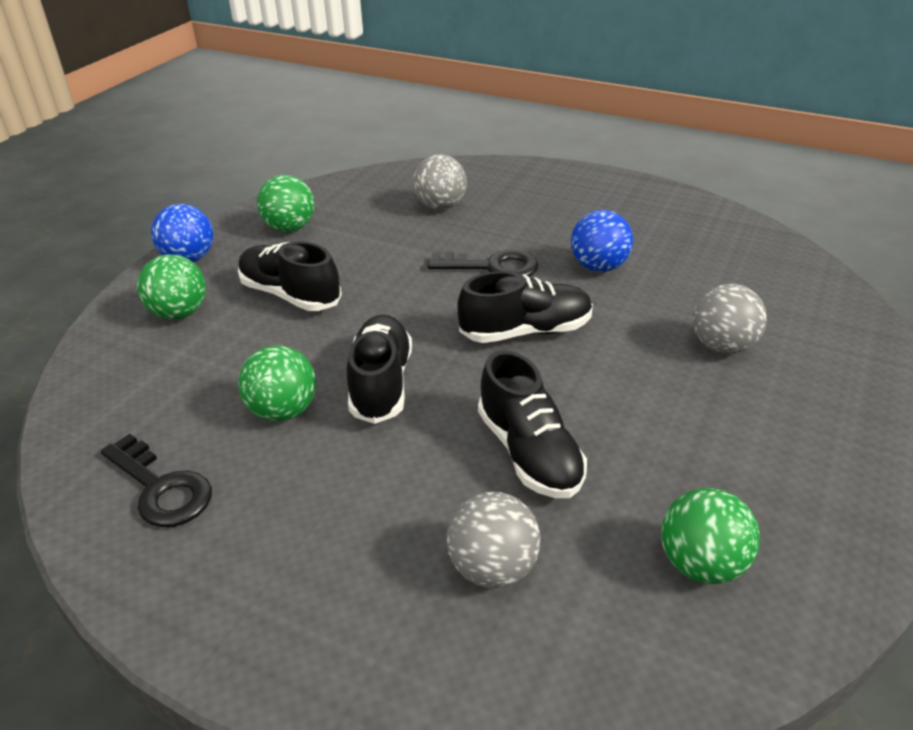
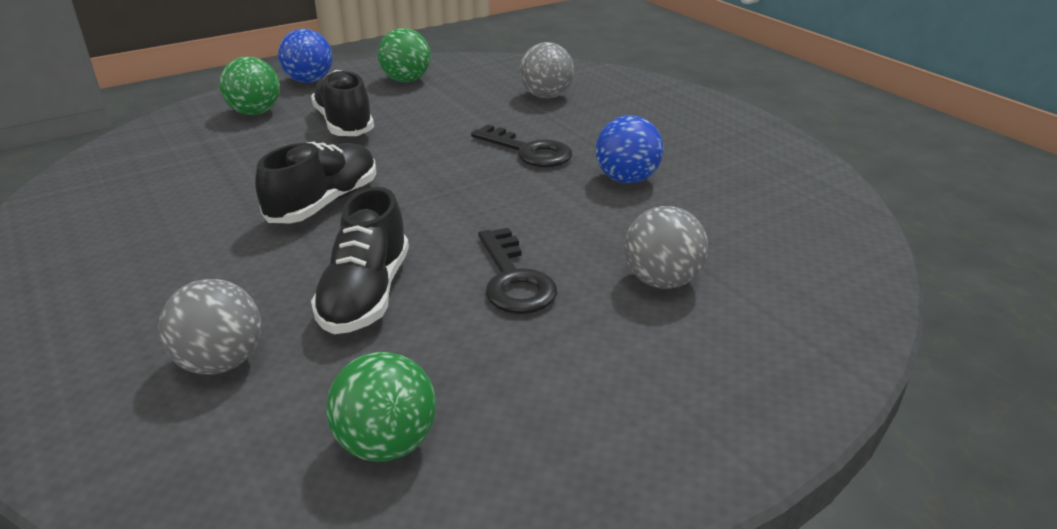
camera: 30 degrees right, 5 degrees down
(161, 488) = (94, 214): black key -> black key (514, 279)
(283, 411) = (233, 196): green ball -> none
(526, 331) = (490, 206): black shoe -> none

